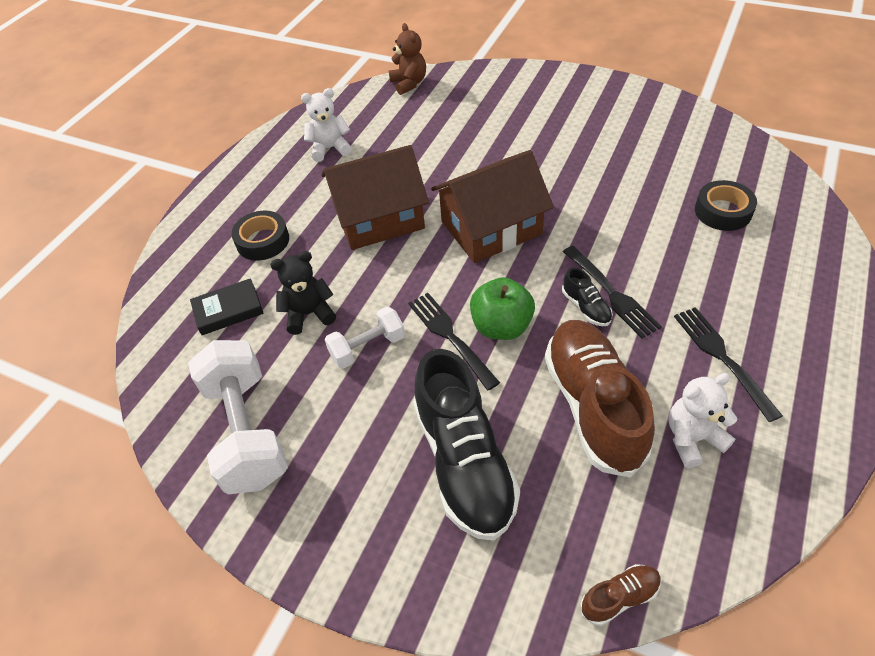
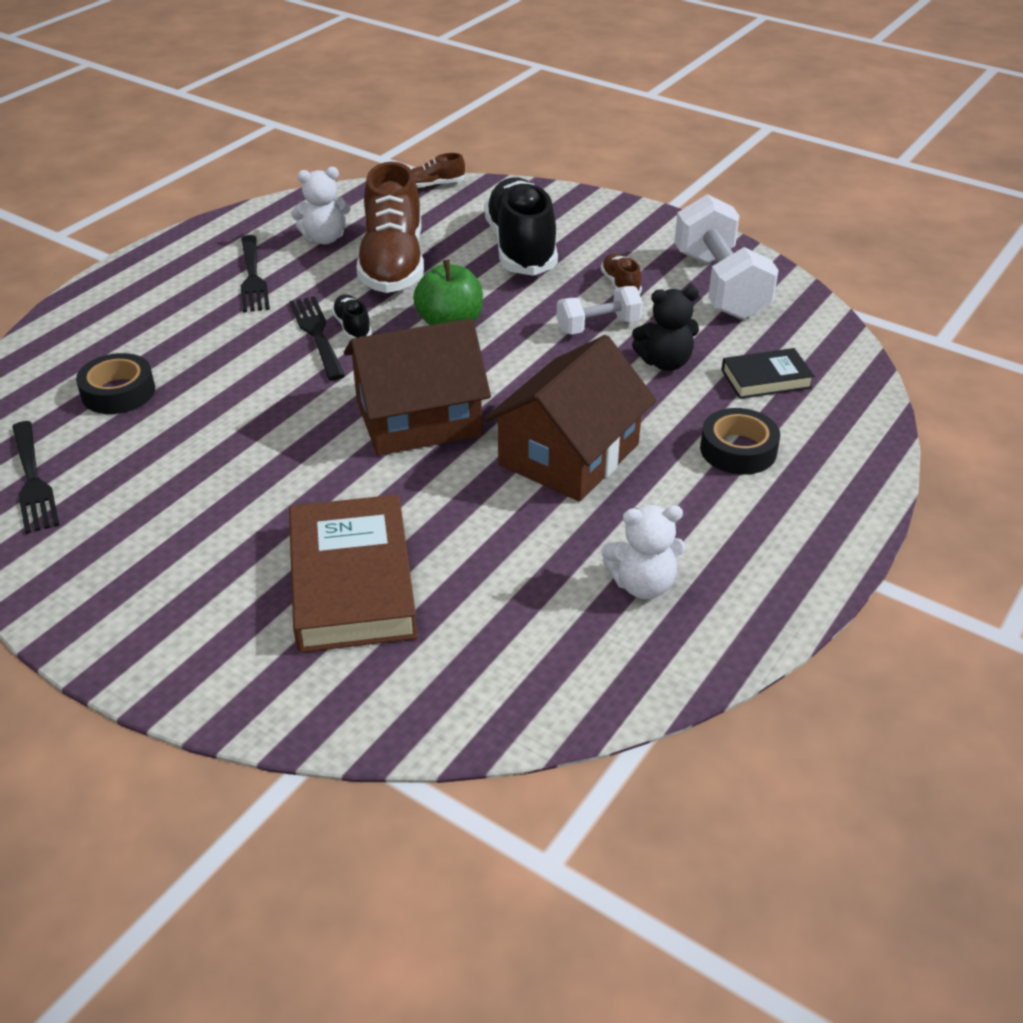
camera: 175 degrees left, 10 degrees down
(349, 414) = (620, 284): none -> brown shoe
(379, 218) = (569, 454): brown house -> brown house turned 45 degrees counterclockwise
(409, 84) = (466, 718): brown teddy bear -> none
(451, 337) = (507, 323): black fork -> black fork (32, 480)
(486, 124) = (352, 582): none -> brown book

